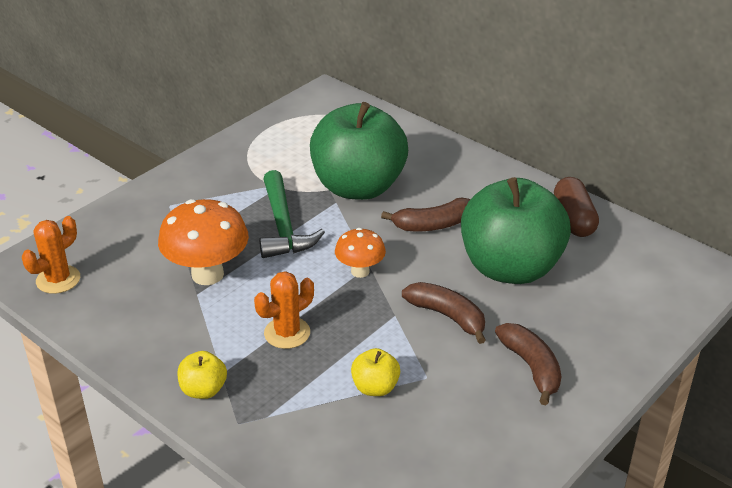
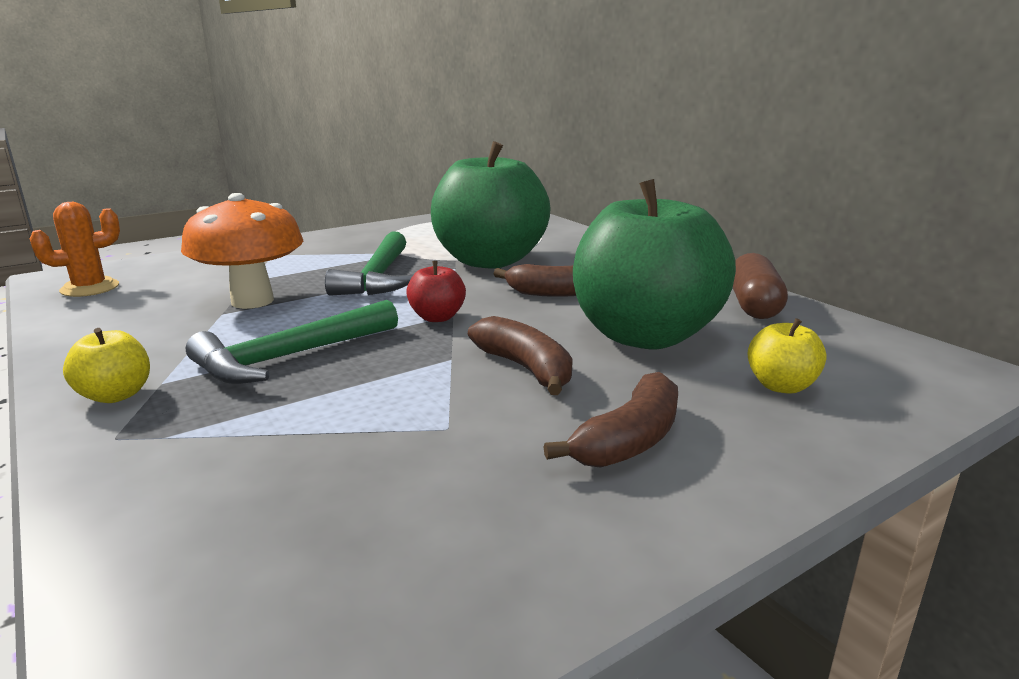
camera: 15 degrees right, 15 degrees down
(287, 333) = (290, 357): orange cactus -> green hammer
(360, 271) = (437, 317): orange mushroom -> red apple
(375, 387) = (357, 427): yellow apple -> yellow apple (781, 386)
(531, 367) = (629, 440): brown banana -> brown banana turned 45 degrees clockwise

